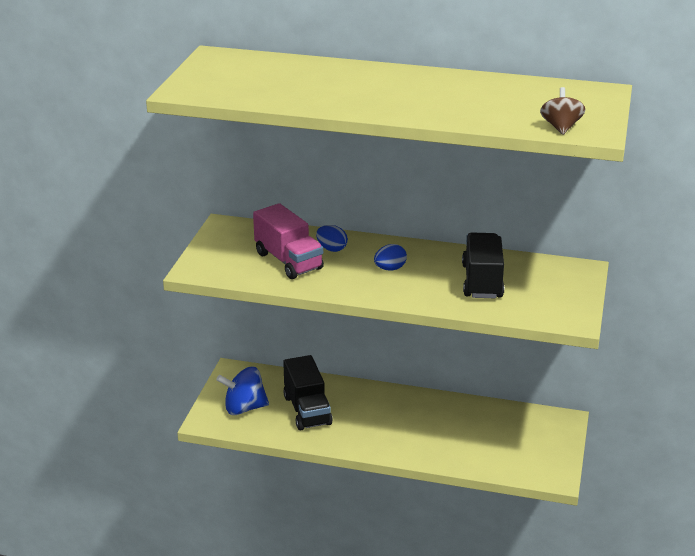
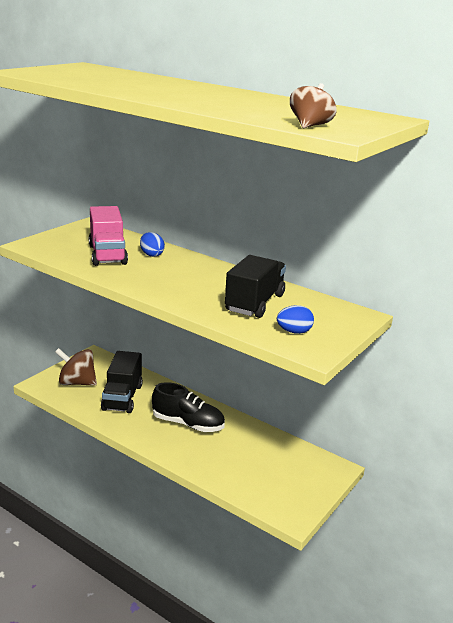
camera: 20 degrees right, 5 degrees down
(244, 408) = (77, 382): blue spinning top -> brown spinning top
(390, 269) = (183, 277): blue egg -> blue egg (294, 332)
(396, 418) = (188, 424): none -> black shoe

